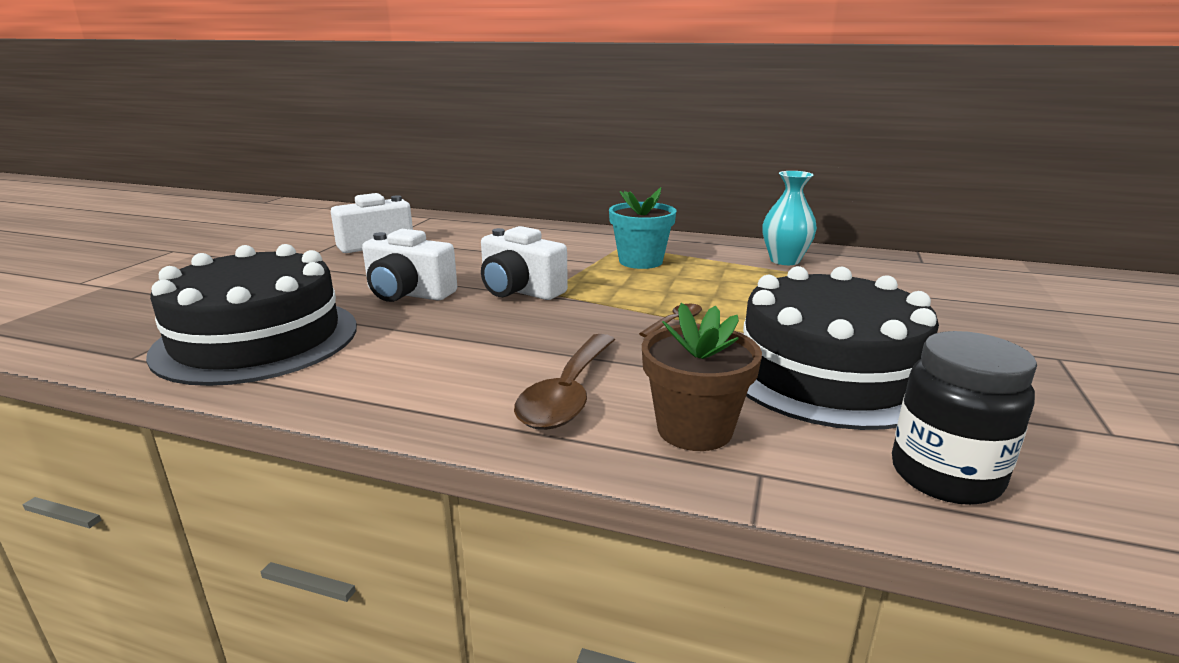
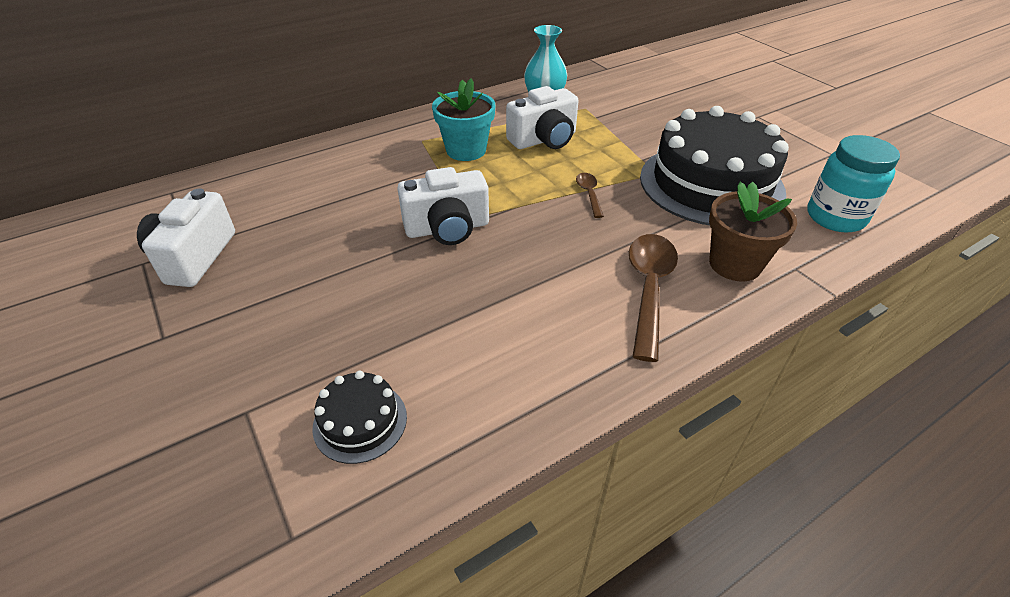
camera: 50 degrees left, 20 degrees up
(257, 339) = (360, 421): black cake -> black cake, size x0.43
(408, 294) = (372, 288): white camera -> white camera (544, 140)
(568, 394) = (648, 289): brown spoon -> brown spoon turned 135 degrees counterclockwise
(945, 476) = (835, 217): black jar -> turquoise jar

